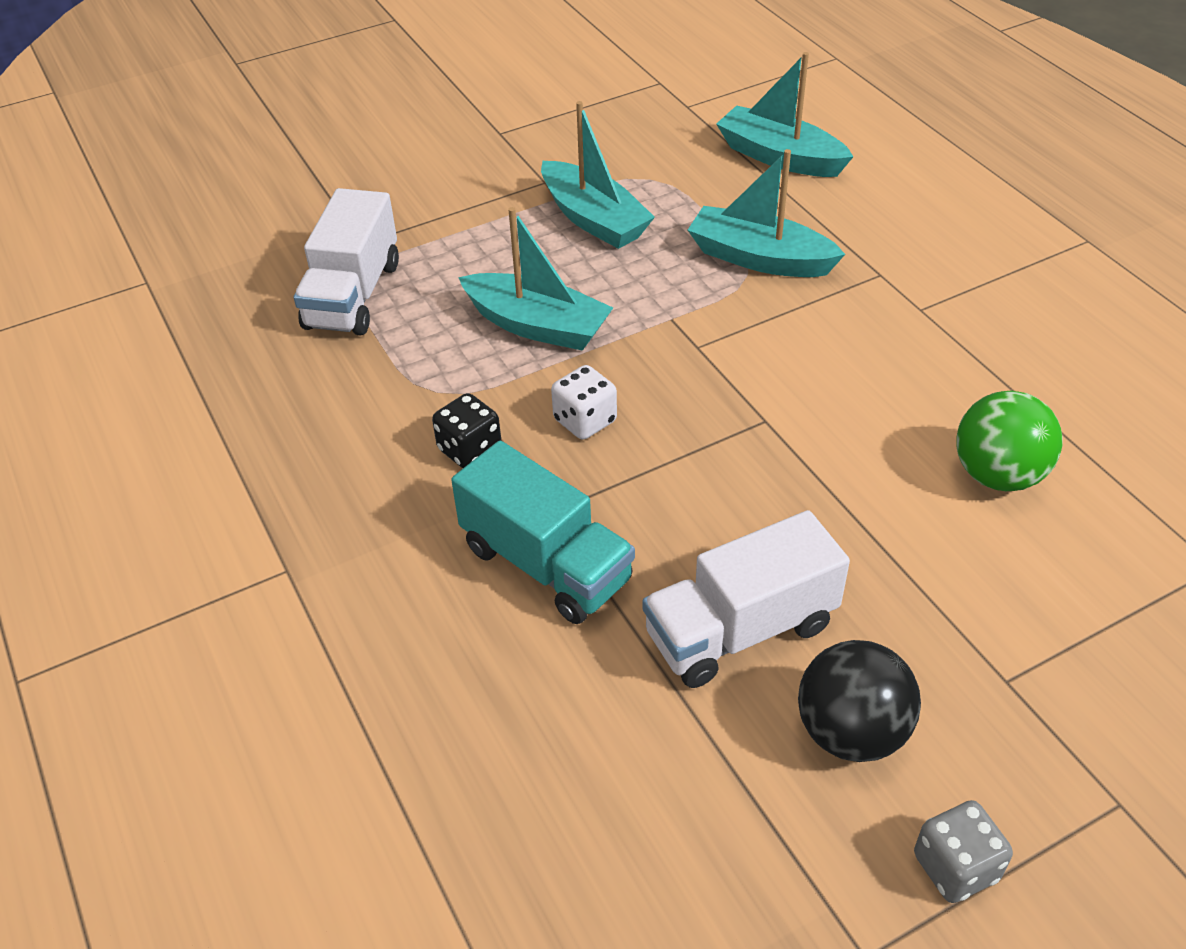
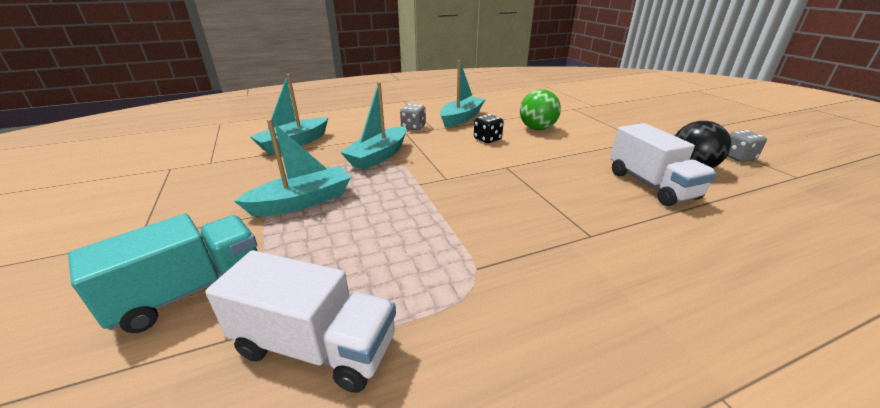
camera: 85 degrees left, 15 degrees down
(469, 450) = (540, 269): black dice -> black dice (487, 139)
(537, 325) = (408, 231): turquoise boat -> turquoise boat (461, 118)
(546, 564) = (637, 240): turquoise truck -> turquoise truck (190, 290)
(585, 421) = (508, 218): white dice -> none
(916, 279) = (413, 127): none -> grey dice

